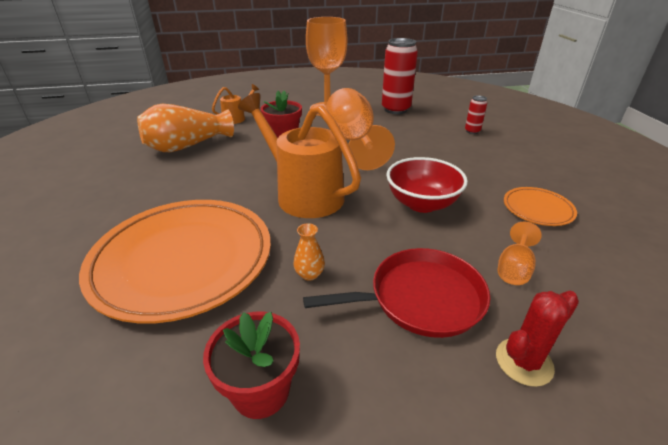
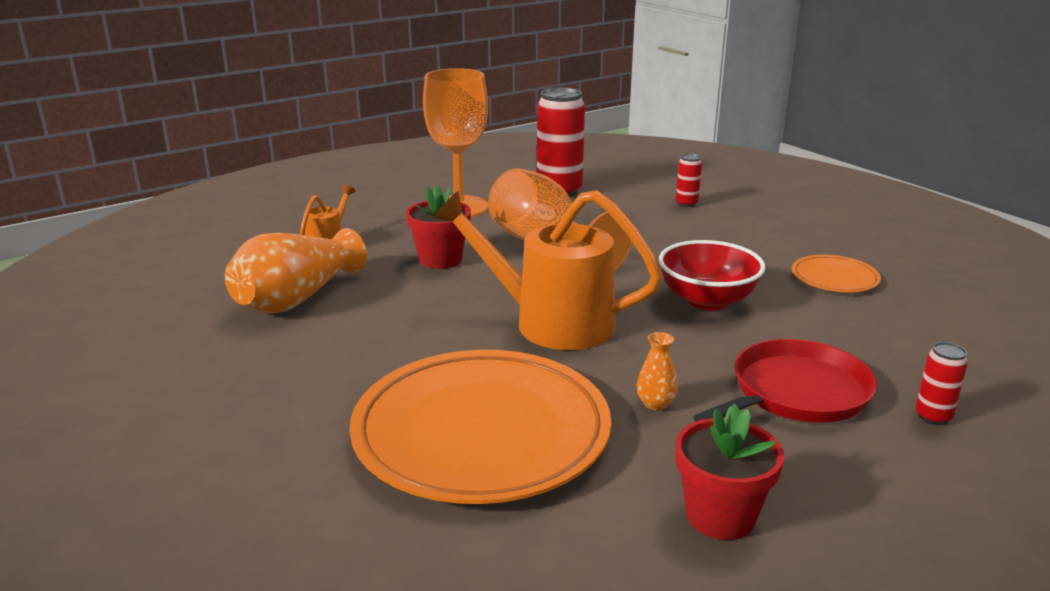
camera: 25 degrees left, 10 degrees down
(514, 268) = (860, 342): orange goblet -> none
(524, 362) = (933, 417): red cactus -> red can

